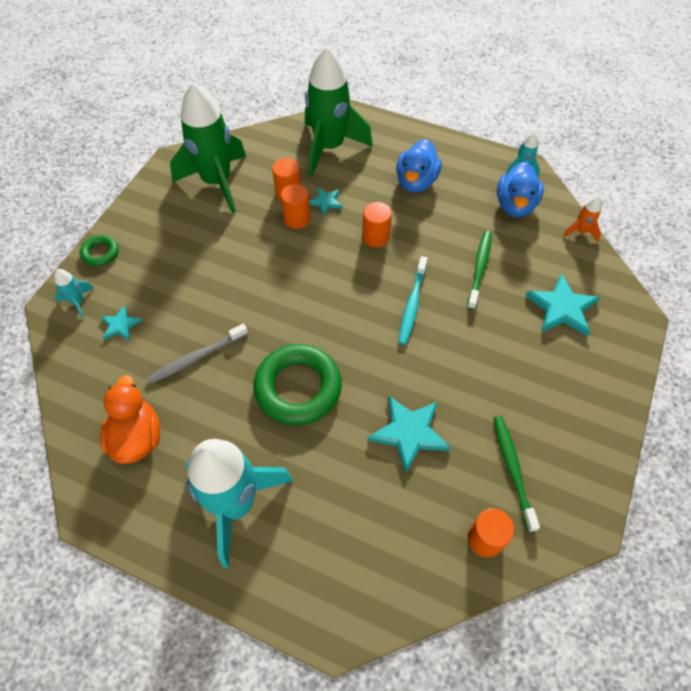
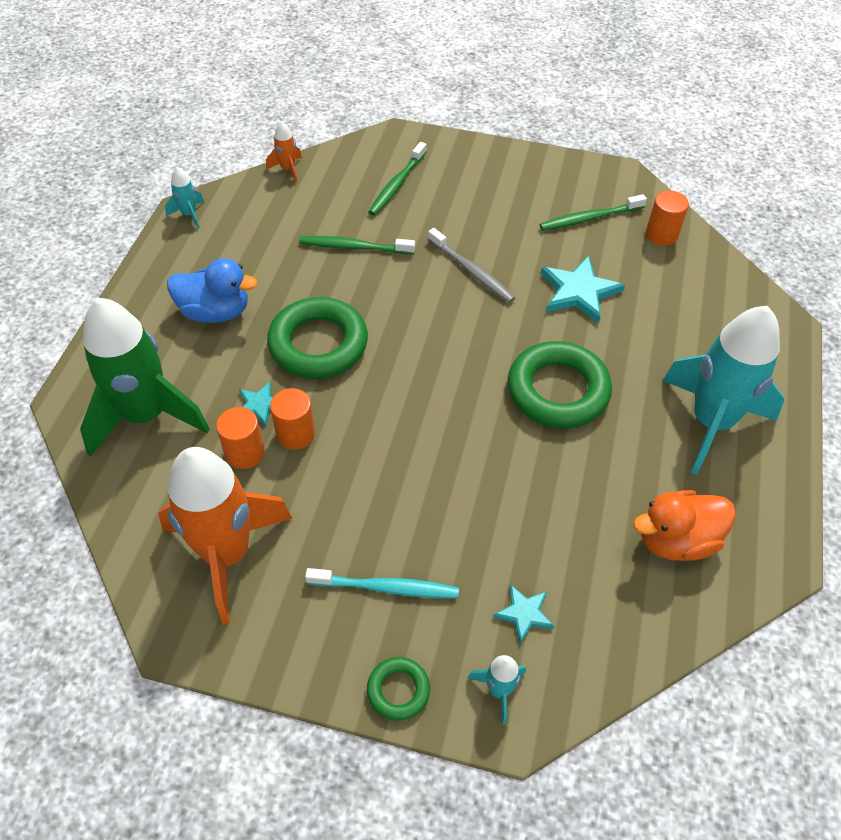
camera: 100 degrees left, 5 degrees down
(196, 358) = (549, 504): grey toothbrush -> grey toothbrush (472, 271)
(217, 182) = (227, 554): green rocket -> orange rocket
(375, 237) = (318, 344): orange cylinder -> green ring
(412, 305) = (418, 301): turquoise toothbrush -> turquoise toothbrush (387, 588)
(515, 205) = (252, 220): blue duck -> none
(562, 308) = (396, 185): turquoise star -> green toothbrush

